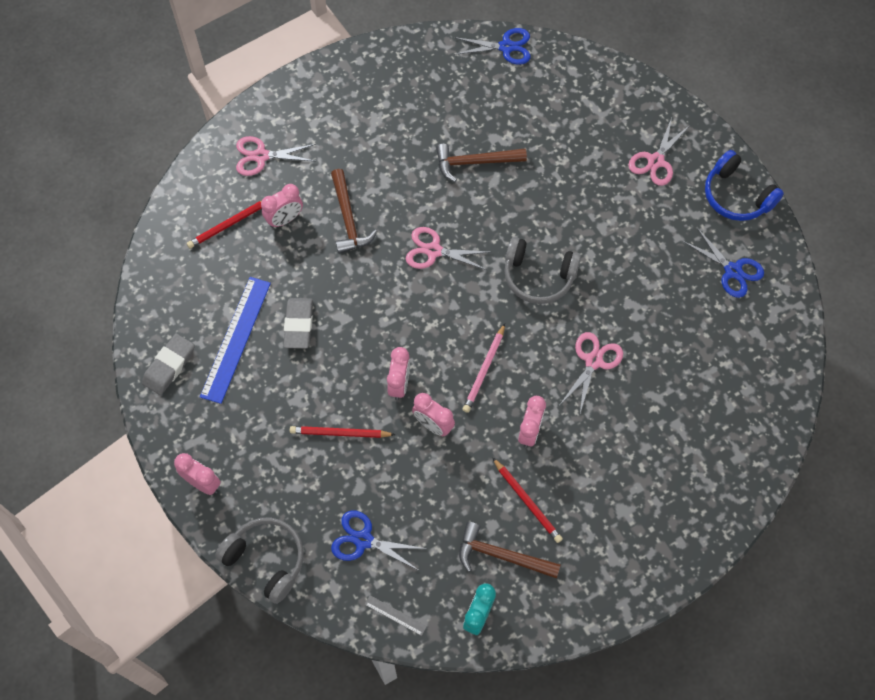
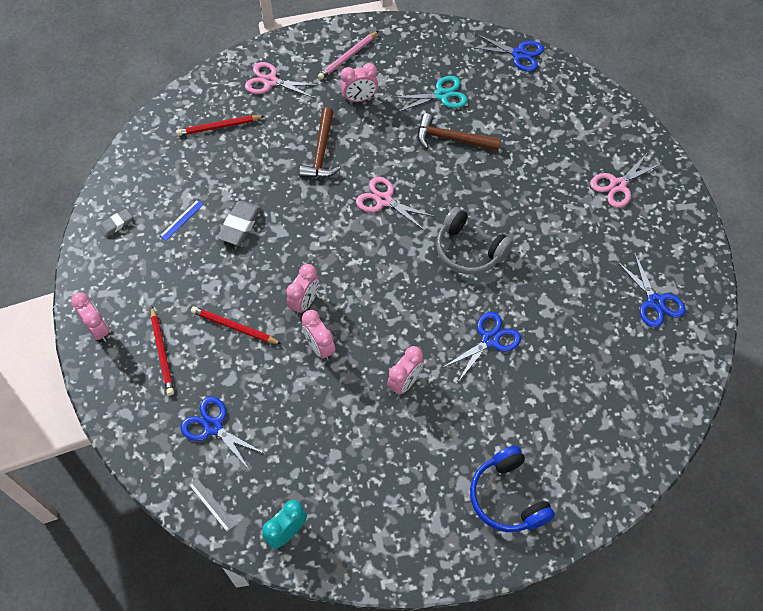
camera: 20 degrees right, 5 degrees down
(169, 366) = (116, 224): grey eraser -> grey eraser, size x0.60
(235, 339) = (181, 220): blue ruler -> blue ruler, size x0.43
(266, 559) = (121, 414): grey headphones -> none
(285, 219) = (267, 136): pink clock -> pink clock (359, 98)
(446, 117) = (441, 95): none -> turquoise scissors
(484, 370) = (386, 315): pink pencil -> pink pencil (348, 57)
(501, 555) = (332, 485): brown hammer -> none
(527, 501) = (376, 444): red pencil -> red pencil (162, 352)
(593, 361) = (490, 340): pink scissors -> blue scissors
(736, 196) = (683, 237): blue headphones -> blue headphones (507, 497)

